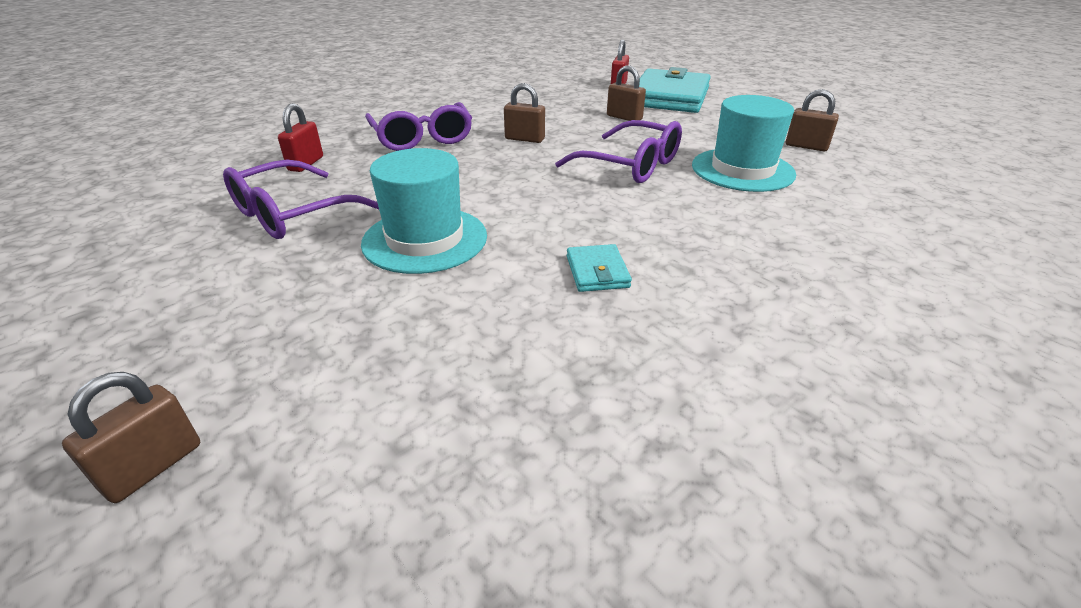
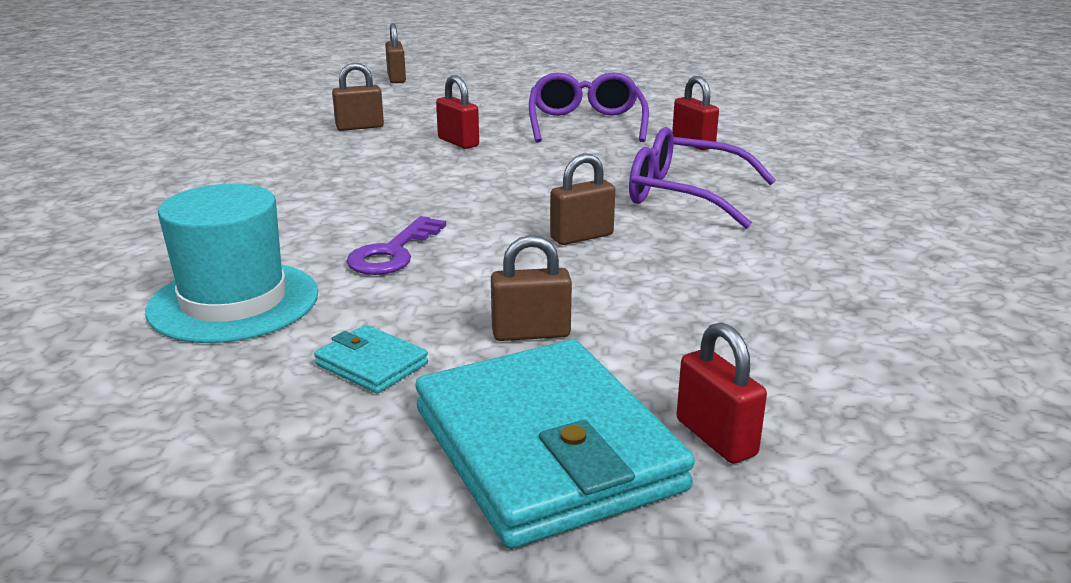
camera: 135 degrees right, 10 degrees down
(425, 239) = (458, 142): turquoise hat -> red padlock
(597, 272) = (299, 166): turquoise wallet -> turquoise wallet (371, 364)
(630, 165) = (393, 253): purple glasses -> purple key
(806, 146) = (137, 399): brown padlock -> brown padlock (360, 127)

